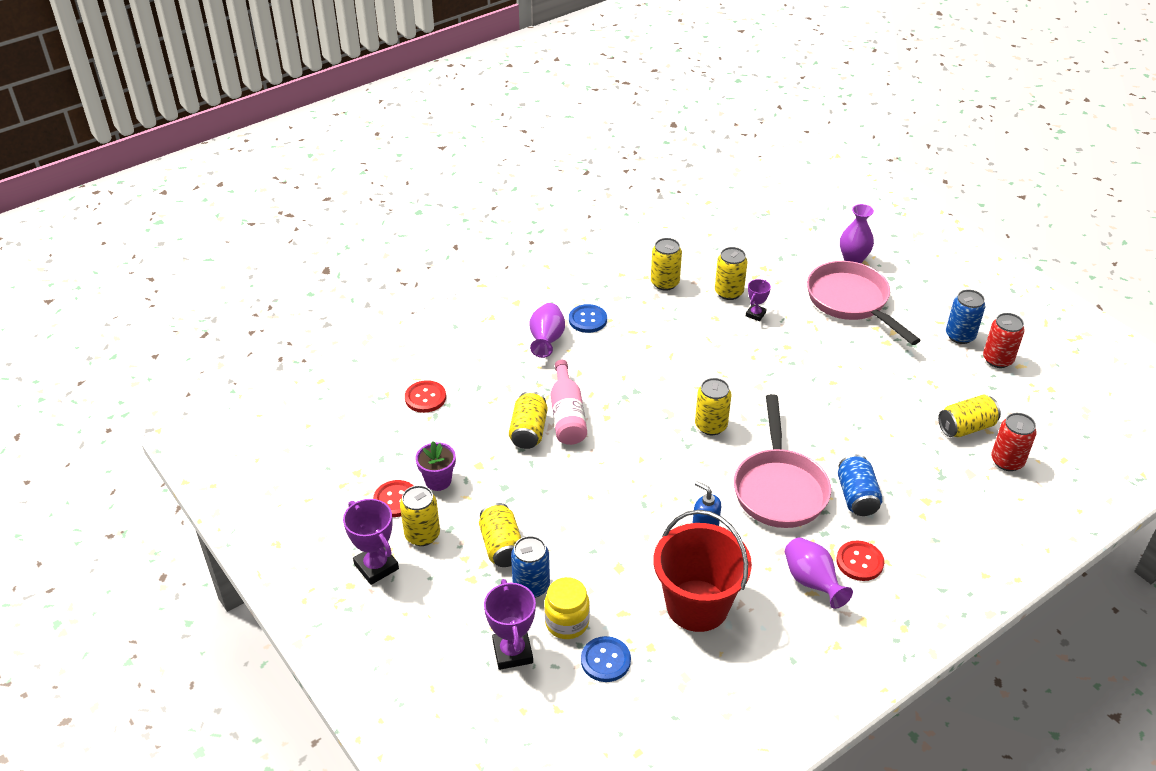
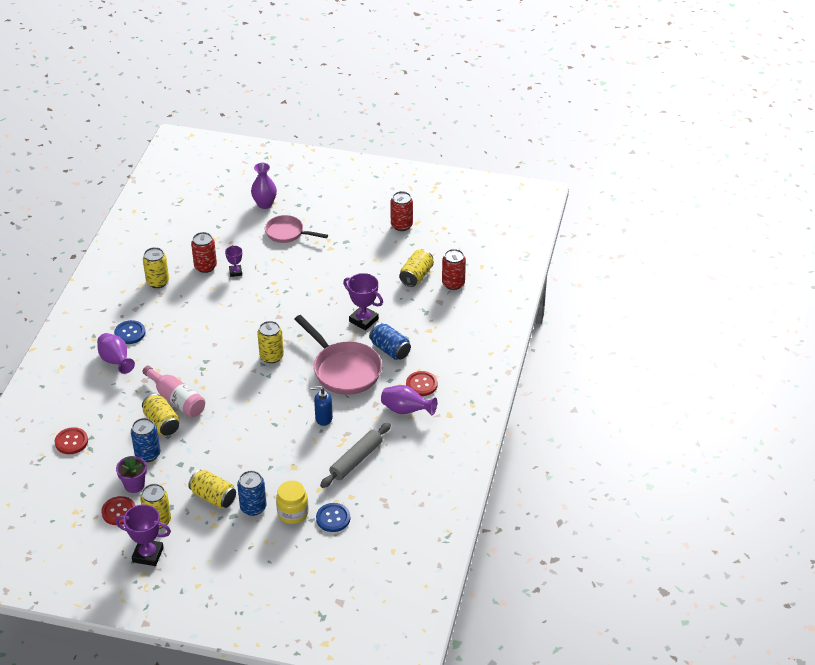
camera: 40 degrees left, 0 degrees up
(512, 652) = (277, 547): purple trophy -> purple trophy (363, 320)
(697, 605) = (356, 460): red bucket -> grey rolling pin
(729, 292) = (205, 266): yellow can -> red can
(851, 302) = (287, 233): pink pan -> pink pan, size x0.61
(960, 336) = (369, 221): blue can -> blue can (148, 454)

